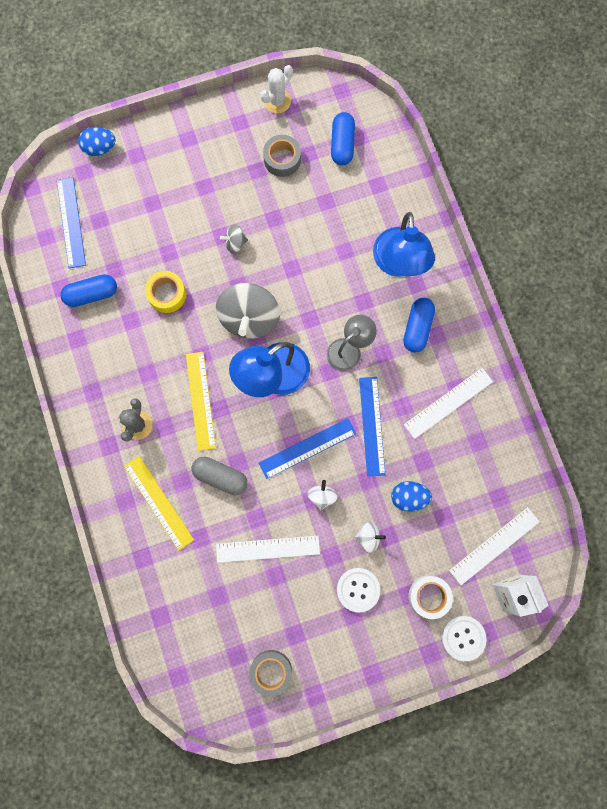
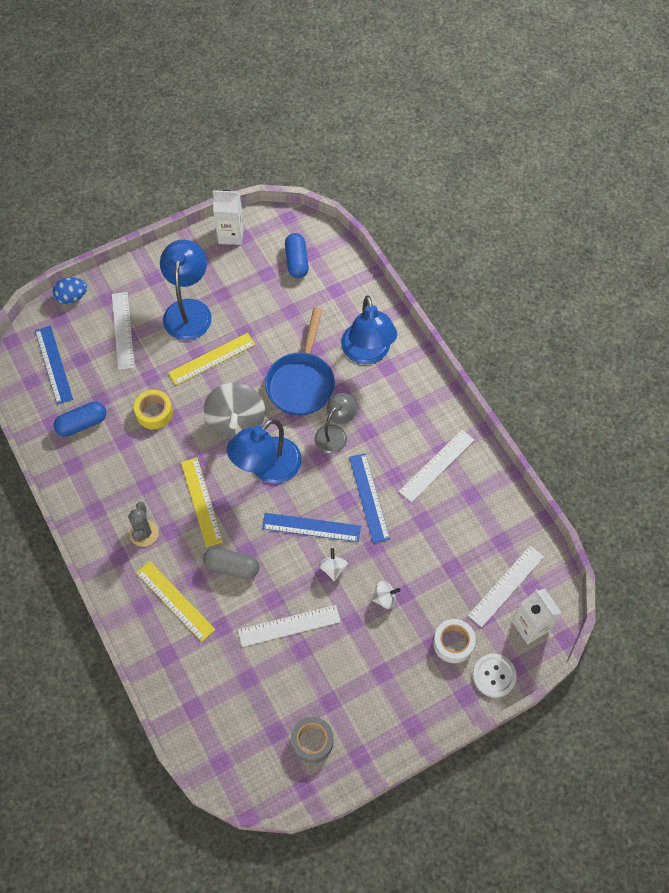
camera: 10 degrees left, 15 degrees down
(147, 195) = (122, 330): none -> white ruler
(219, 183) = (188, 310): none -> blue lamp
(235, 243) = (212, 358): grey spinning top -> yellow ruler
(277, 101) = (231, 235): white cactus -> white carton
(282, 159) = (243, 282): grey tape -> none
(307, 448) = (311, 527): blue ruler -> blue ruler turned 45 degrees clockwise
(324, 285) = (301, 382): none -> blue pan
(358, 589) = (383, 648): white button -> none
(409, 497) = (416, 555): blue egg -> none
(417, 328) = (395, 405): blue capsule -> none

